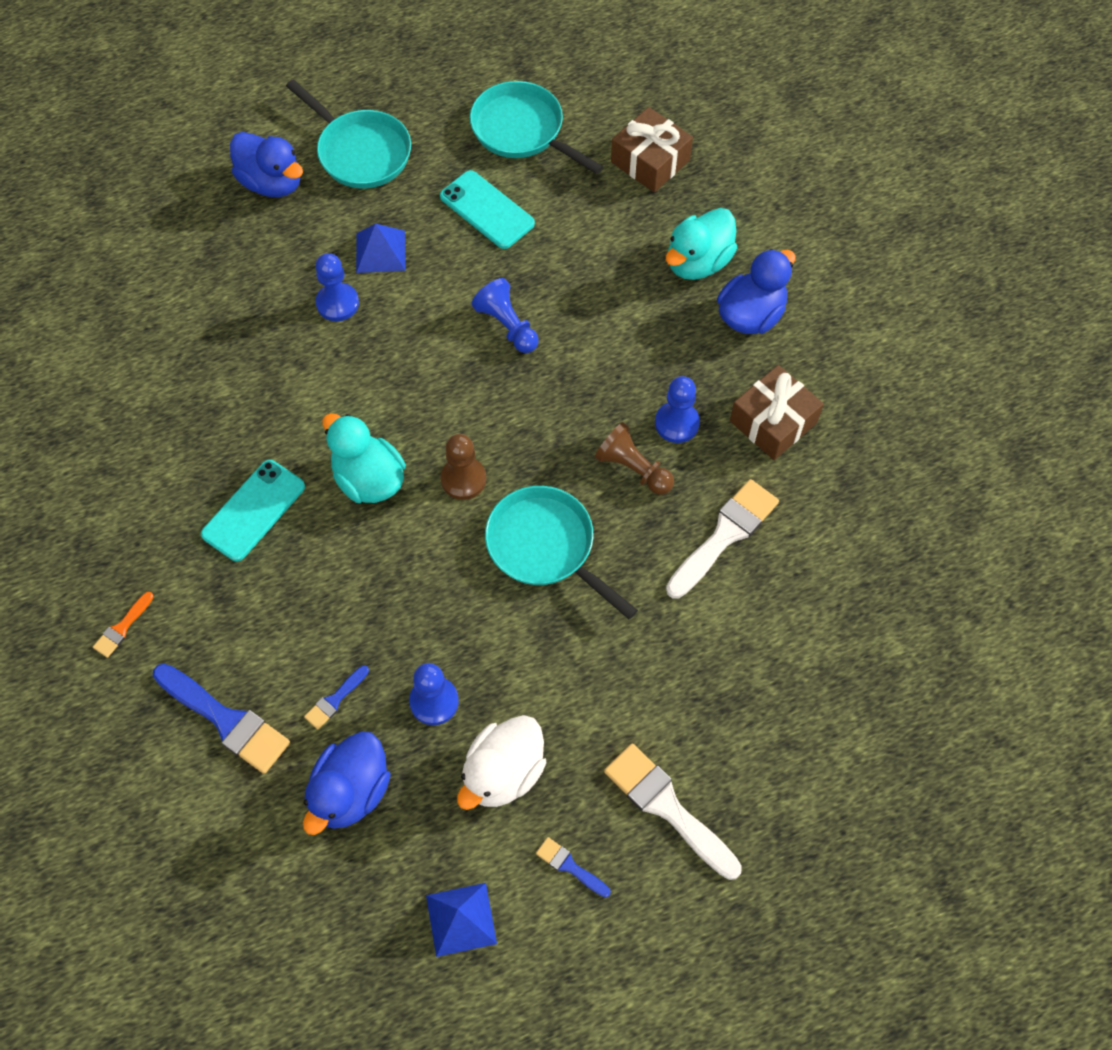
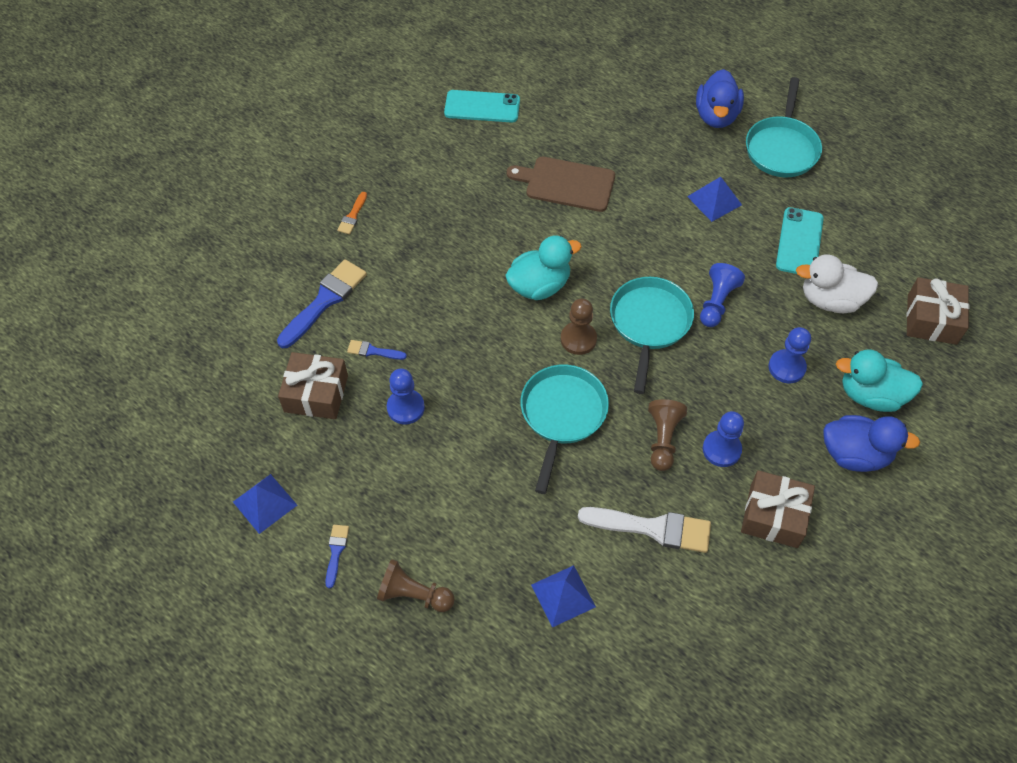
camera: 60 degrees right, 5 degrees down
(122, 627) = (352, 216): orange brush -> orange brush turned 75 degrees counterclockwise
(226, 720) = (325, 301): blue brush -> blue brush turned 150 degrees counterclockwise
(251, 376) = (566, 184): none -> brown cutting board
(253, 510) = (474, 237): turquoise phone -> turquoise phone (482, 107)
(337, 303) = (655, 199): blue pawn -> blue pawn (786, 367)
(351, 792) = (316, 393): blue duck -> brown gift
(369, 479) = (539, 286): turquoise duck -> turquoise duck turned 45 degrees clockwise
(503, 773) = (379, 475): white duck -> white duck (830, 300)
(522, 131) = (884, 228): turquoise pan -> turquoise pan (649, 324)
(667, 807) = (414, 594): white brush -> brown pawn
(750, 659) = (563, 596): none -> blue pyramid

